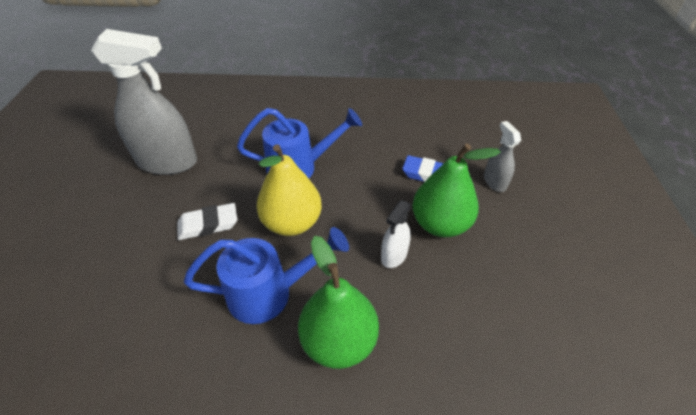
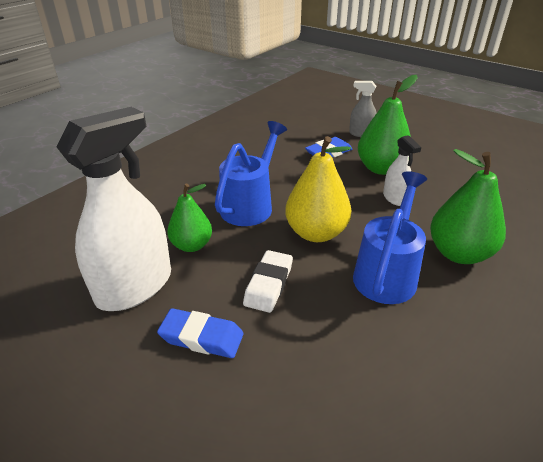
camera: 55 degrees left, 10 degrees down
(137, 217) = (201, 337): none -> blue eraser
(167, 162) = (135, 286): grey spray bottle -> white spray bottle
(226, 164) = (192, 245): none -> green pear

